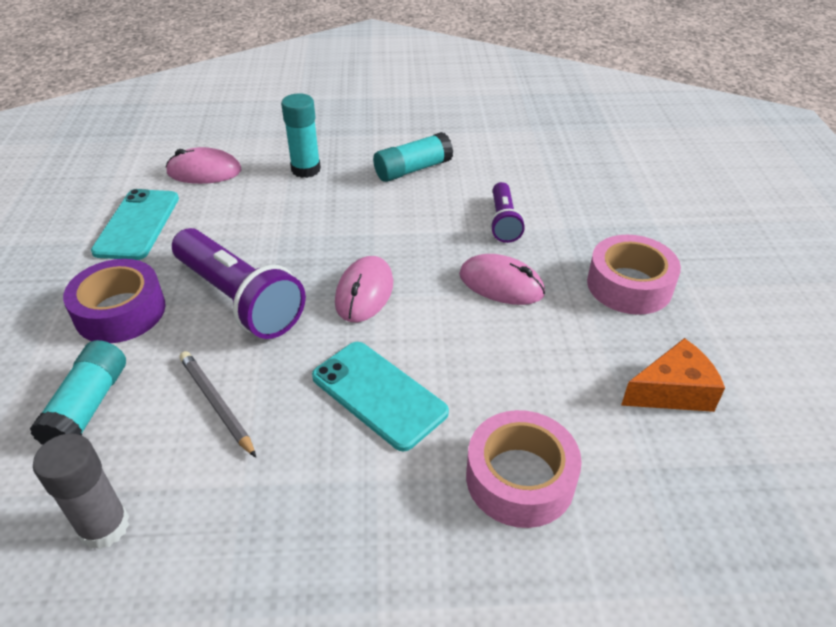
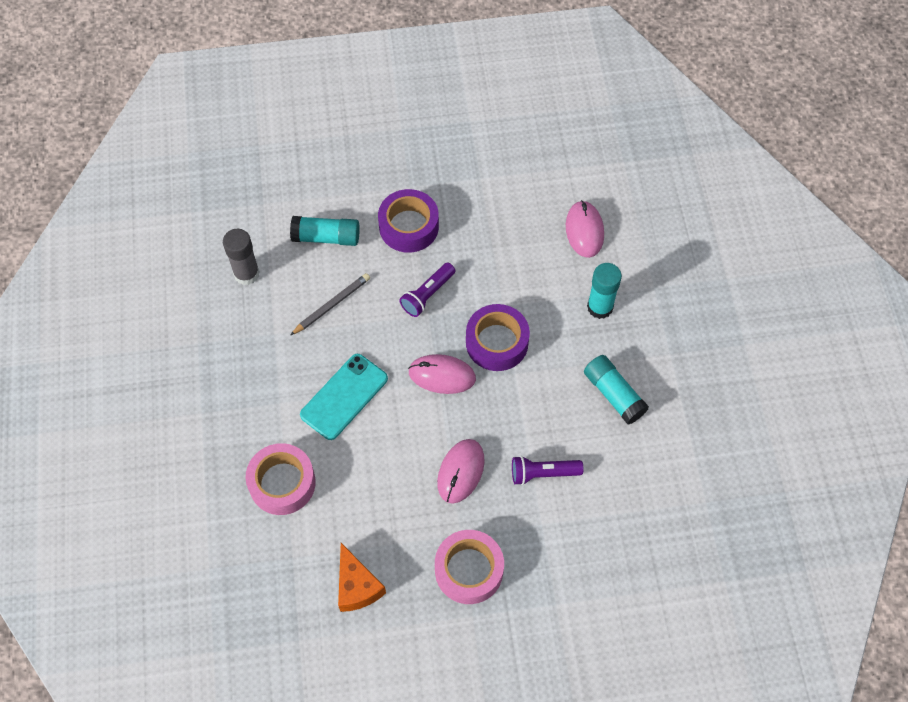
camera: 85 degrees right, 20 degrees up
(137, 224) = (505, 205): turquoise phone -> none
(239, 299) = (427, 295): purple flashlight -> purple flashlight, size x0.55
(329, 244) = (497, 342): none -> purple tape

